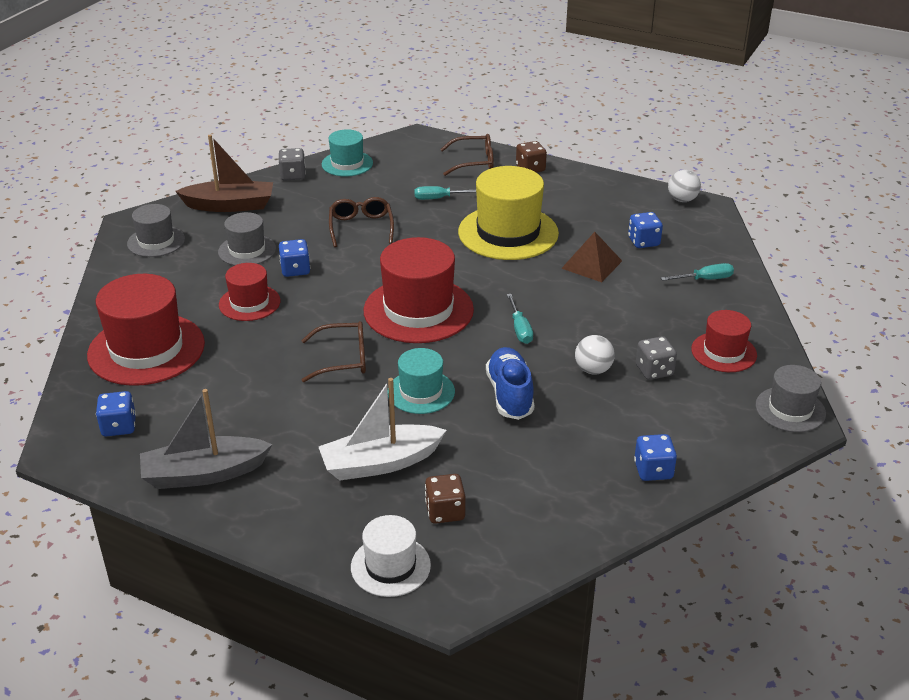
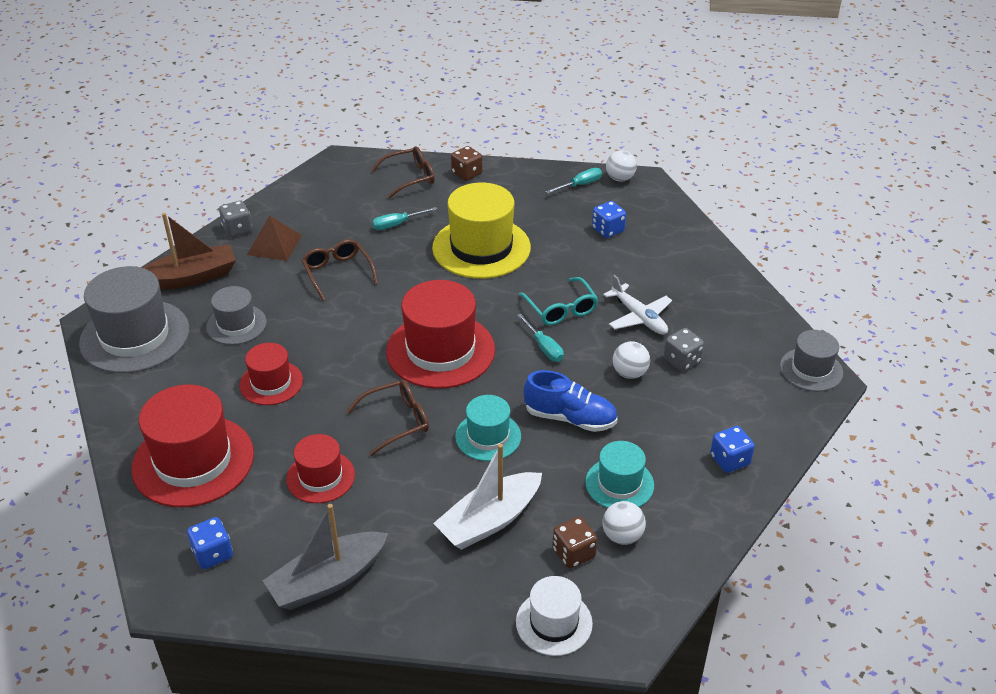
camera: 20 degrees left, 5 degrees up
(156, 241) = (135, 336): grey hat -> grey hat, size x1.78
(295, 270) = (297, 335): blue dice -> none
(347, 164) = (286, 204): turquoise hat -> turquoise hat (619, 484)
(502, 509) = (622, 536): none -> white ball
(510, 395) = (570, 418): blue shoe -> blue shoe turned 135 degrees clockwise
(556, 300) = (561, 309): none -> turquoise glasses
(591, 264) = (574, 264): brown pyramid -> brown pyramid (274, 245)
(631, 323) = (638, 317): none -> white plane
(705, 279) = (679, 257): turquoise screwdriver -> turquoise screwdriver (580, 185)
(723, 352) = (730, 327): red hat -> red hat (320, 477)

